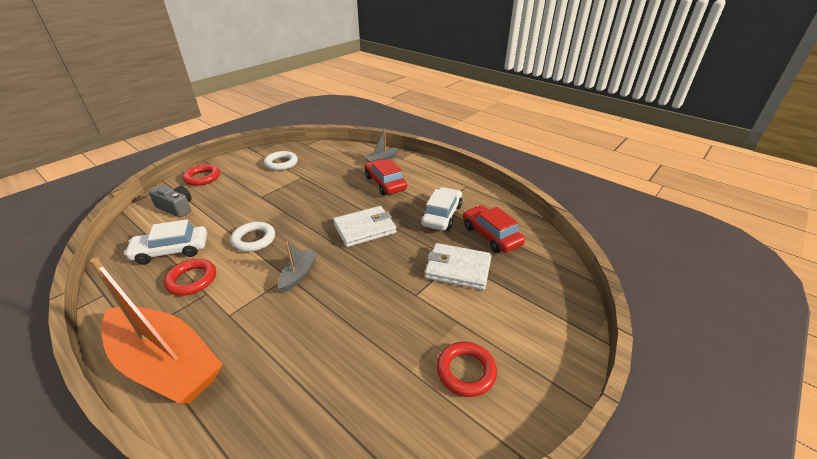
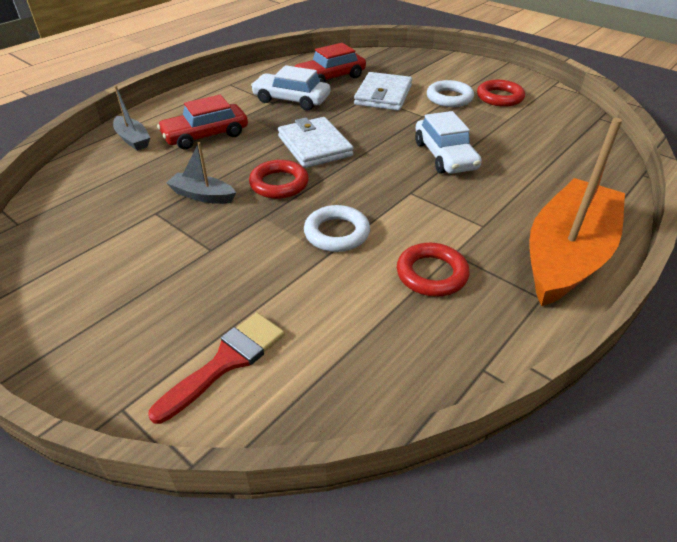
camera: 90 degrees left, 5 degrees up
(171, 250) = (367, 320): white car -> white car (445, 156)
(176, 208) = (227, 361): grey camera -> red brush
(202, 177) = (101, 356): red ring -> red ring (279, 184)
(281, 163) = (89, 244): white ring -> white ring (449, 98)
(298, 275) = (406, 184): grey boat -> grey boat (202, 195)

